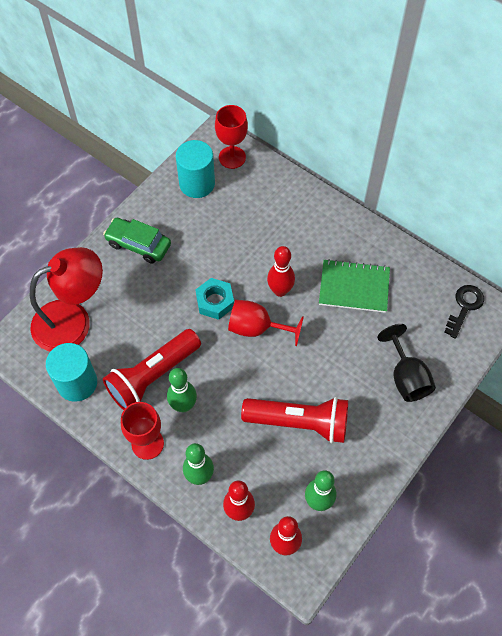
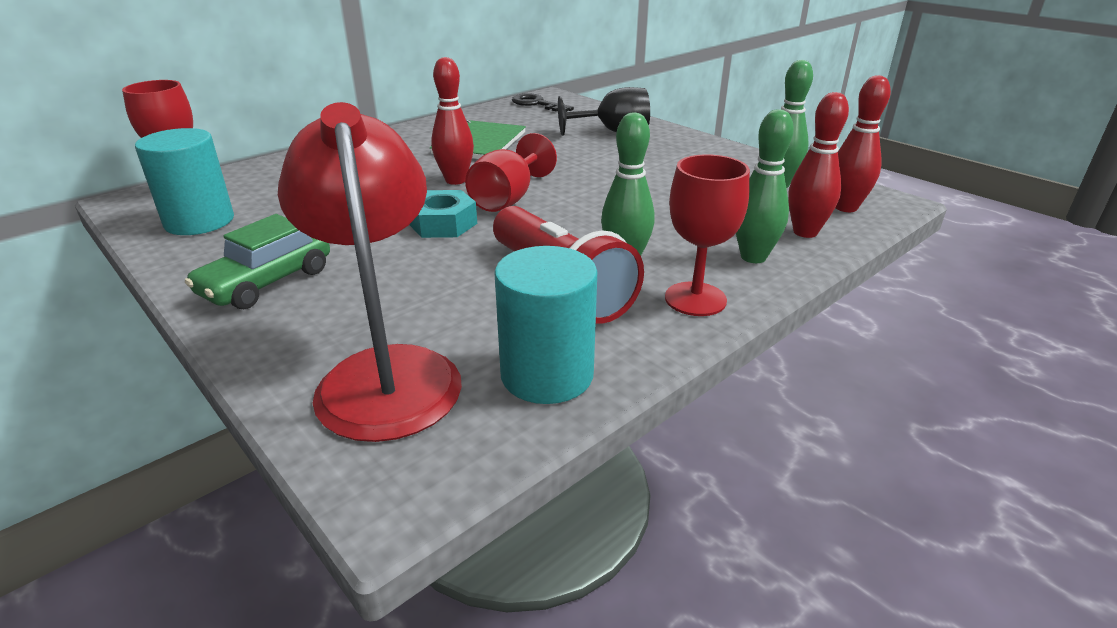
camera: 80 degrees left, 30 degrees down
(299, 423) = (665, 185): red flashlight -> none

